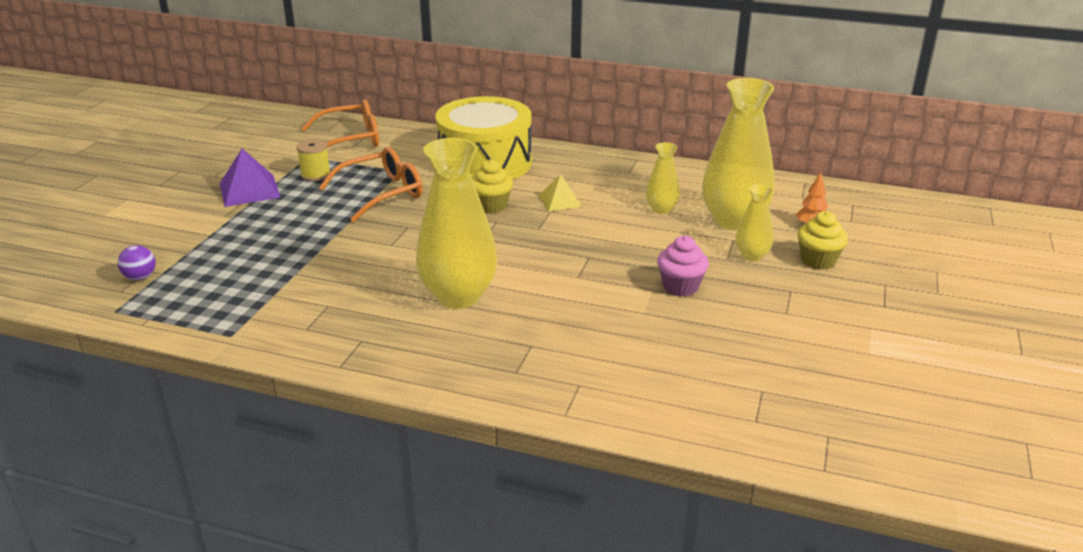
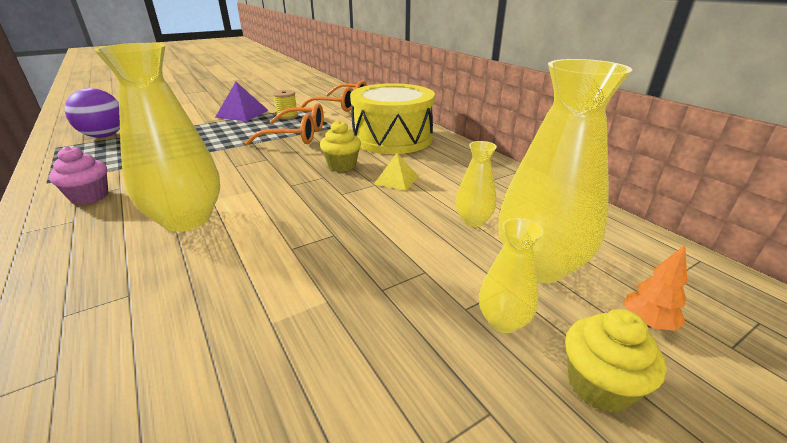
camera: 40 degrees right, 0 degrees up
(140, 277) = (104, 136): purple ball -> purple ball, size x1.96
(680, 287) = (358, 314): pink cupcake -> pink cupcake (90, 197)

